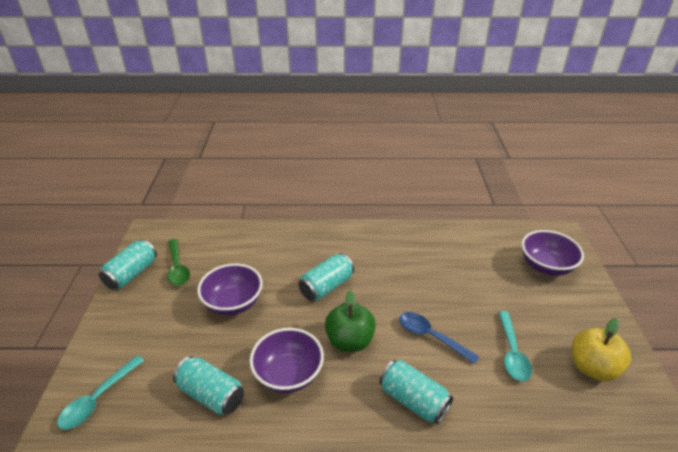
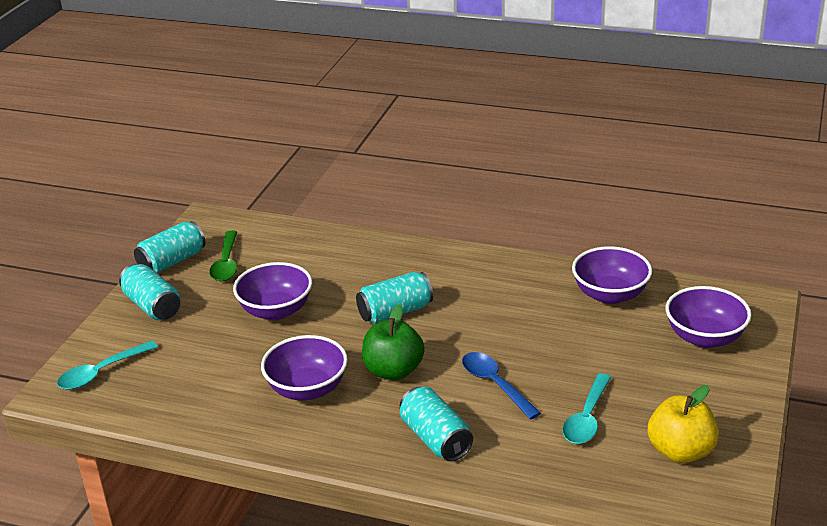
camera: 20 degrees right, 5 degrees down
(211, 395) = (216, 391): turquoise can -> turquoise can (152, 306)
(467, 244) = (610, 295): none -> purple bowl

